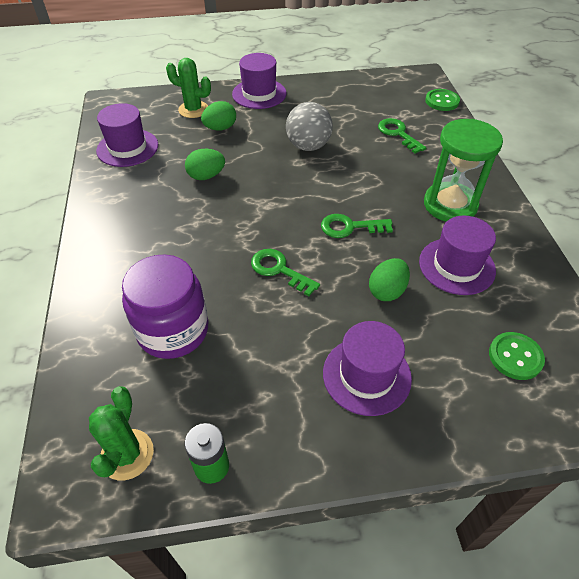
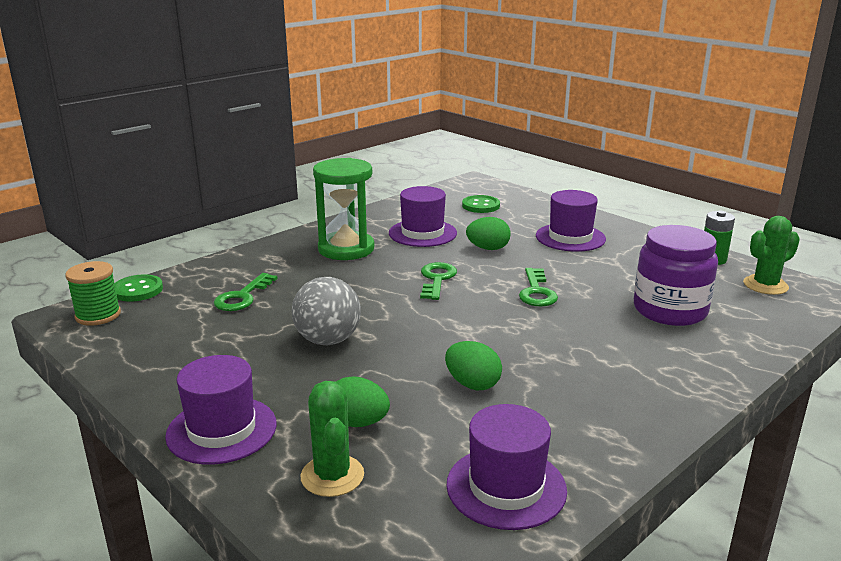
camera: 125 degrees left, 25 degrees down
(350, 227) = (437, 279): green key -> green key turned 135 degrees counterclockwise
(415, 84) = (98, 315): none -> green spool

